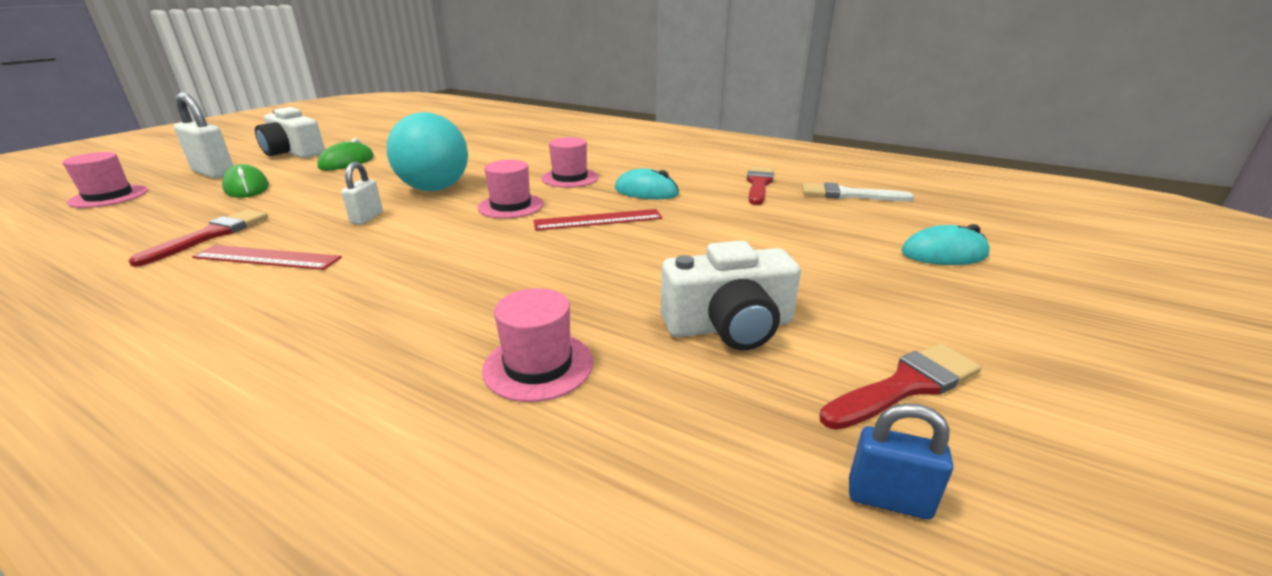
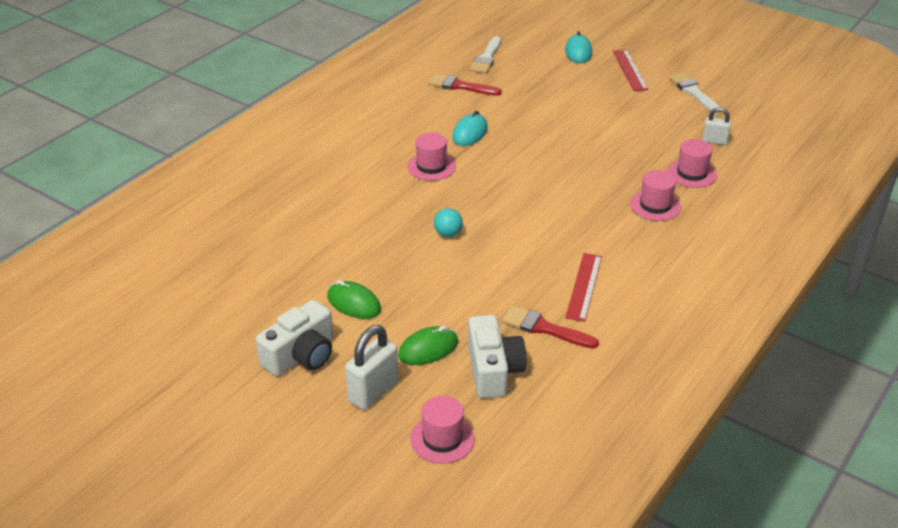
camera: 85 degrees left, 10 degrees up
(367, 218) = (513, 257): white padlock -> white padlock (714, 141)
(435, 188) = (448, 234): turquoise ball -> turquoise ball, size x0.44
(511, 206) = (494, 192): pink hat -> pink hat (655, 205)
(598, 220) = (524, 155): red ruler -> red ruler (630, 70)
(729, 326) = (655, 123): white camera -> white camera (493, 370)
(888, 499) = (749, 109): blue padlock -> none
(905, 386) = (693, 92): red brush -> white brush

